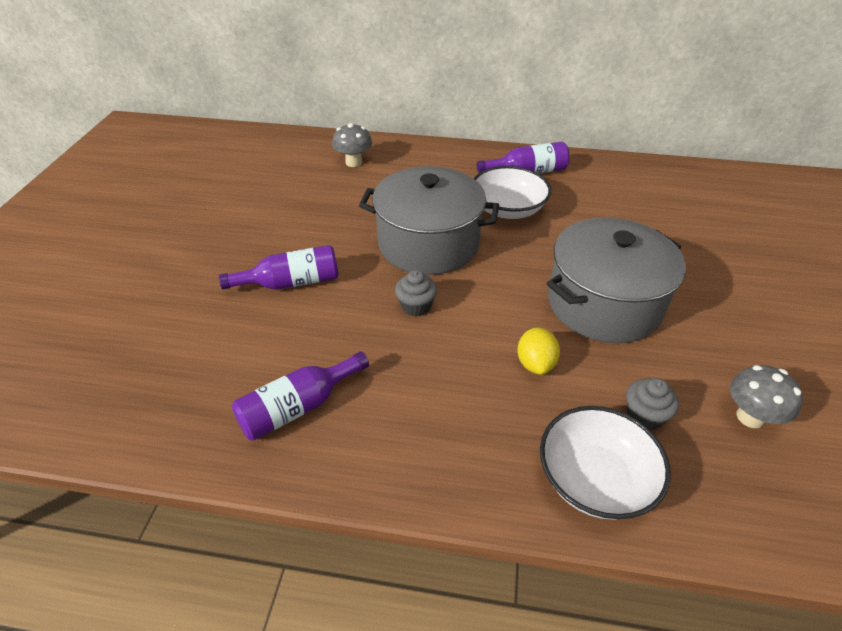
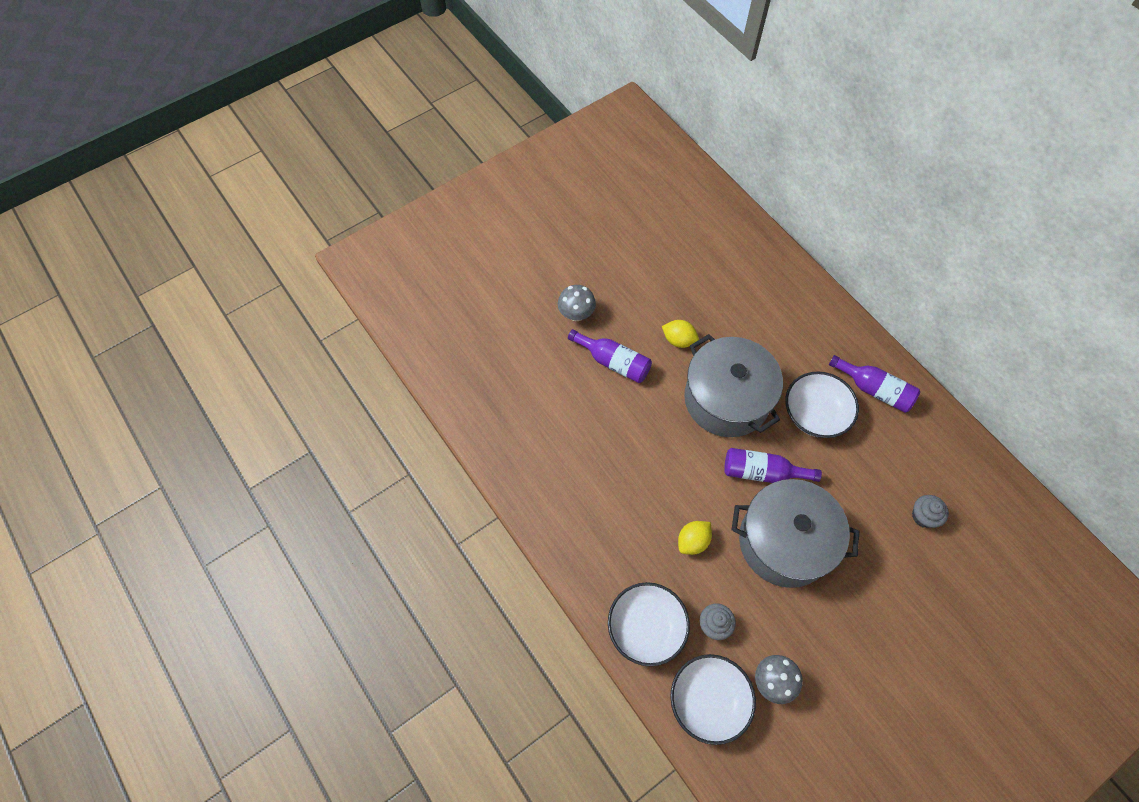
camera: 45 degrees right, 20 degrees up
(298, 407) = (545, 455): purple bottle -> purple bottle (762, 472)
(337, 232) = (678, 340): none -> yellow lemon
(354, 162) = (753, 276): grey mushroom -> grey mushroom (576, 314)
(416, 306) = (667, 442): grey cupcake -> grey cupcake (923, 516)
(735, 490) = (708, 701): none -> white bowl

